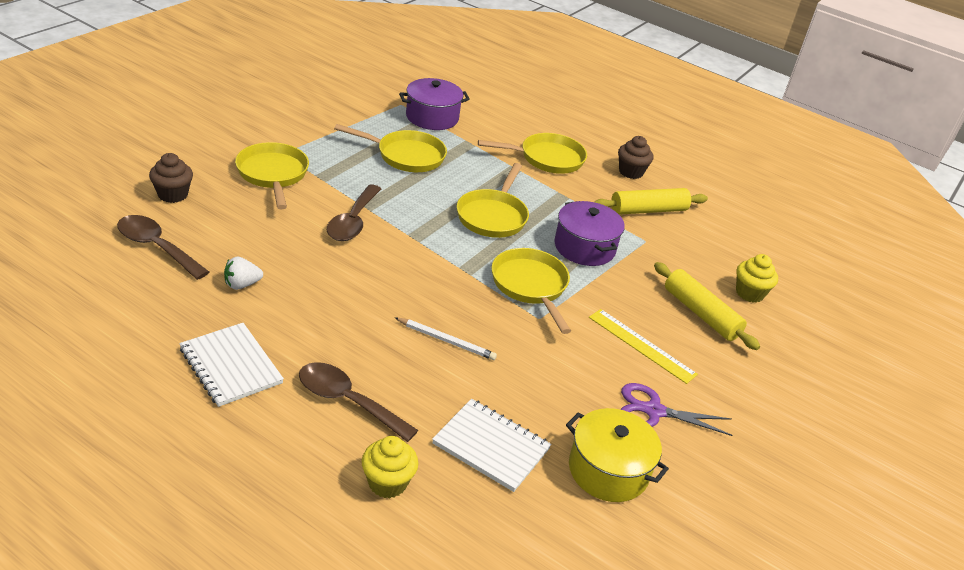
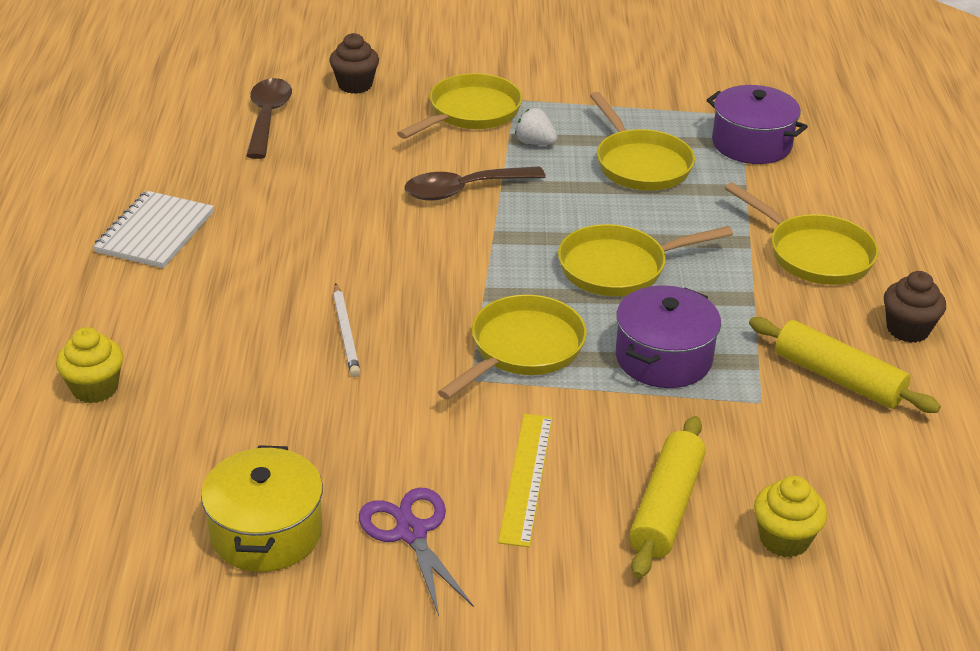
camera: 60 degrees right, 0 degrees up
(242, 285) = (274, 182): white strawberry -> white strawberry (535, 143)
(348, 401) = (181, 316): brown spoon -> none
(491, 446) = (214, 432): white notebook -> none

